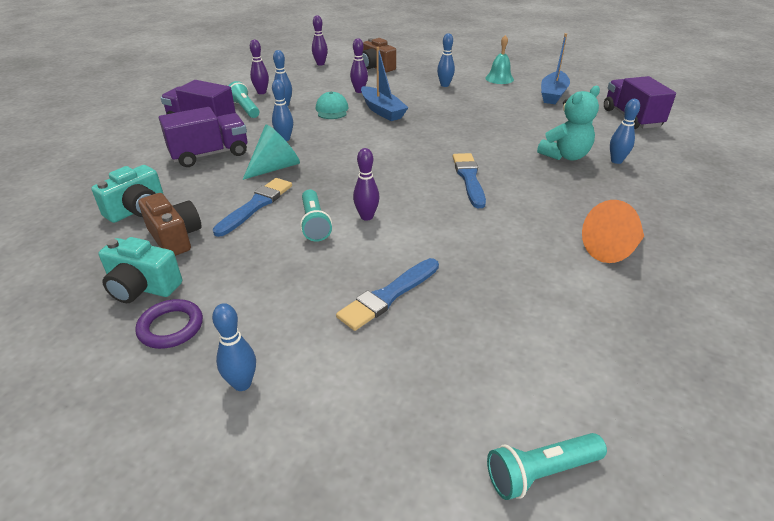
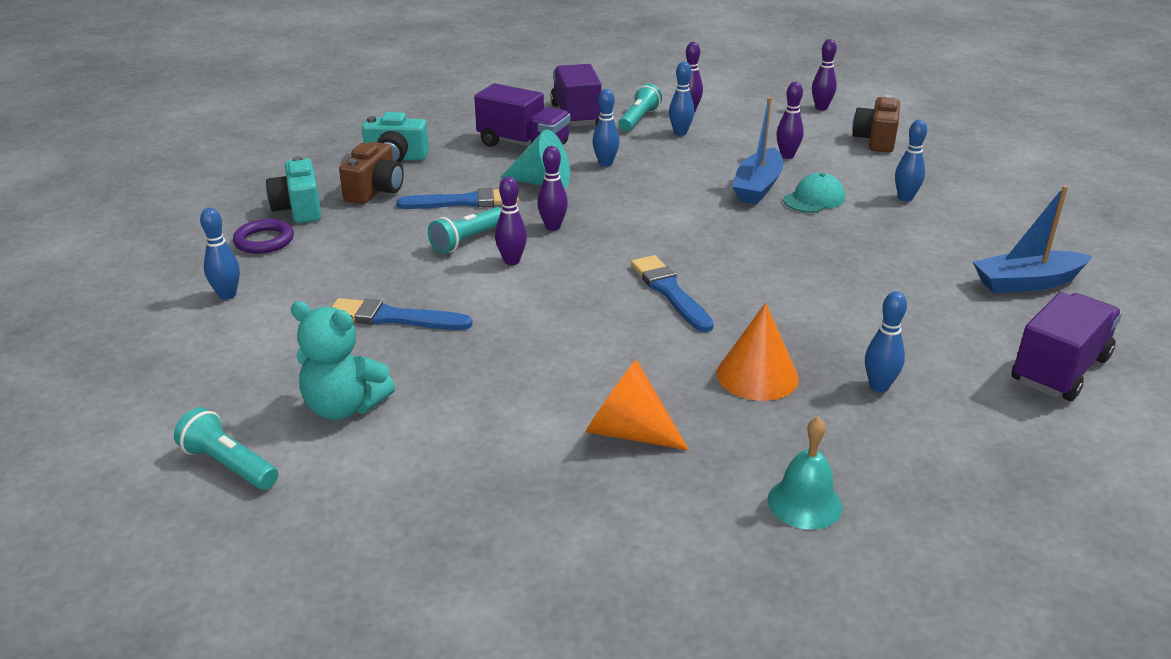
camera: 55 degrees right, 5 degrees down
(332, 110) = (711, 160): turquoise cap -> turquoise cap (814, 199)
(341, 186) = (553, 227): none -> purple bowling pin
(469, 178) = (670, 292): blue brush -> blue brush turned 75 degrees counterclockwise
(499, 78) = (1005, 227): turquoise bell -> turquoise bell (804, 503)
(565, 156) = (831, 342): turquoise teddy bear -> turquoise teddy bear (344, 407)
(582, 187) = (757, 375): none -> orange cone

